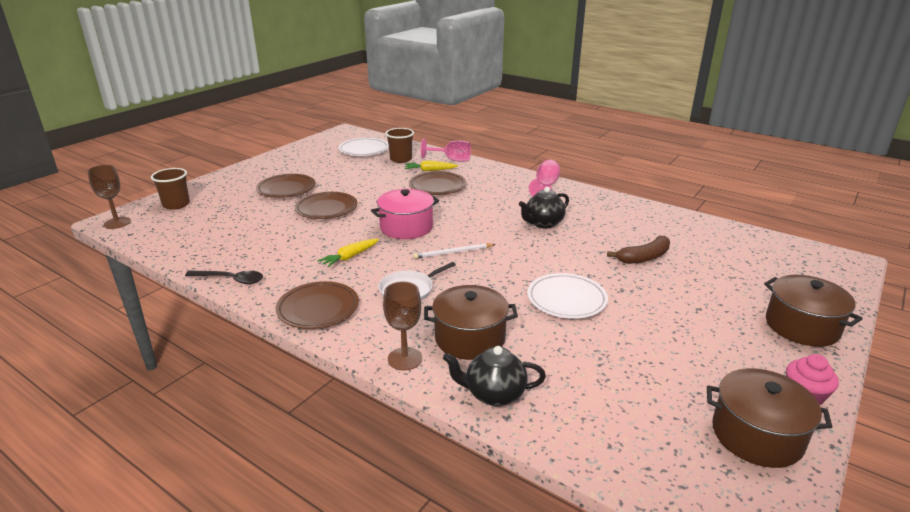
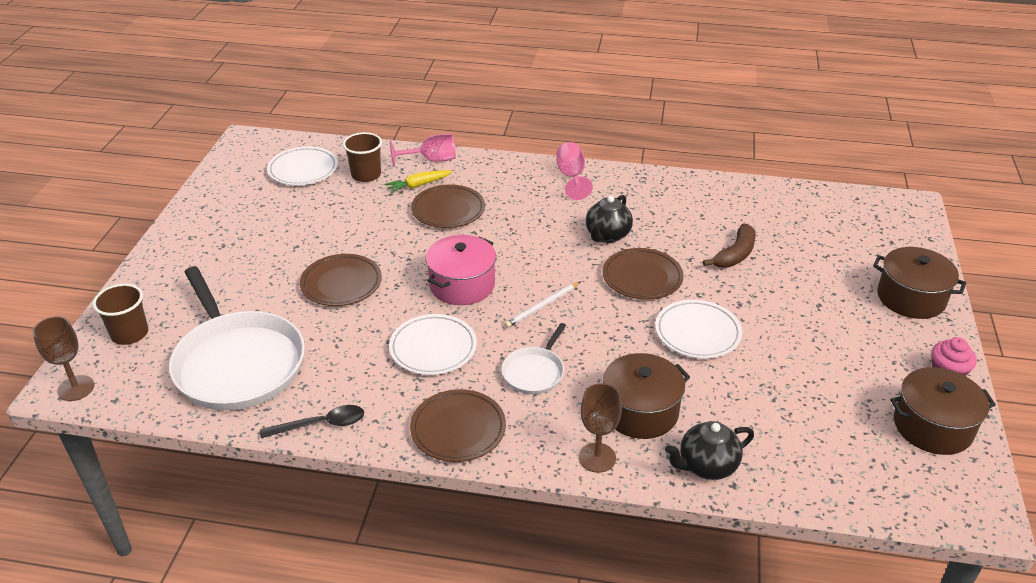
camera: 25 degrees left, 10 degrees up
(218, 234) = (237, 363): none -> white pan
(286, 189) = (259, 266): brown plate -> brown plate (642, 277)
(350, 257) = (433, 348): yellow carrot -> white plate

